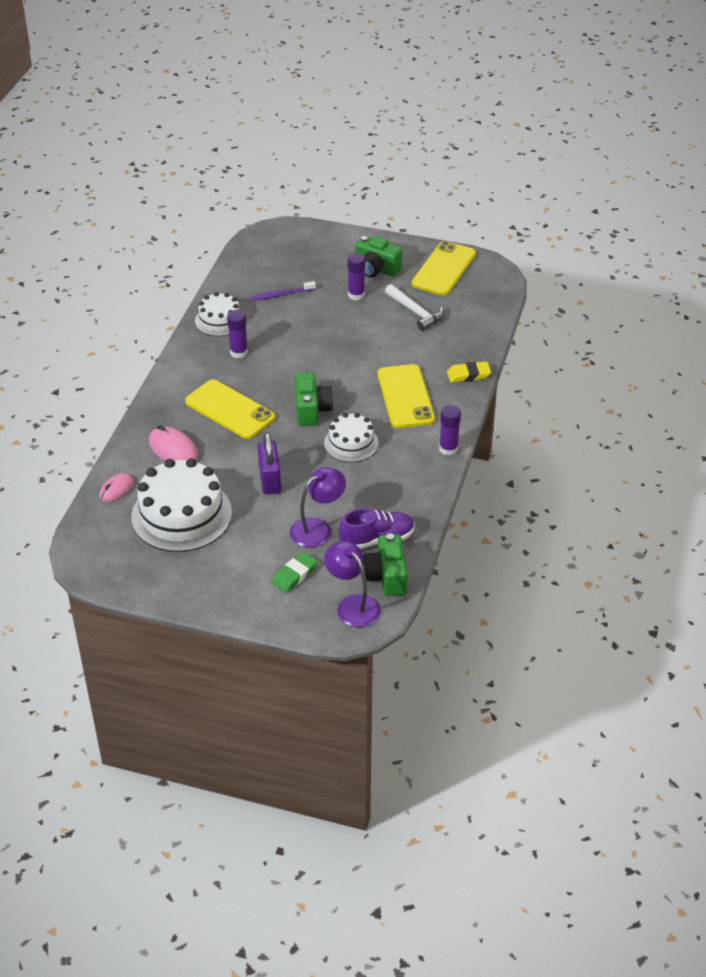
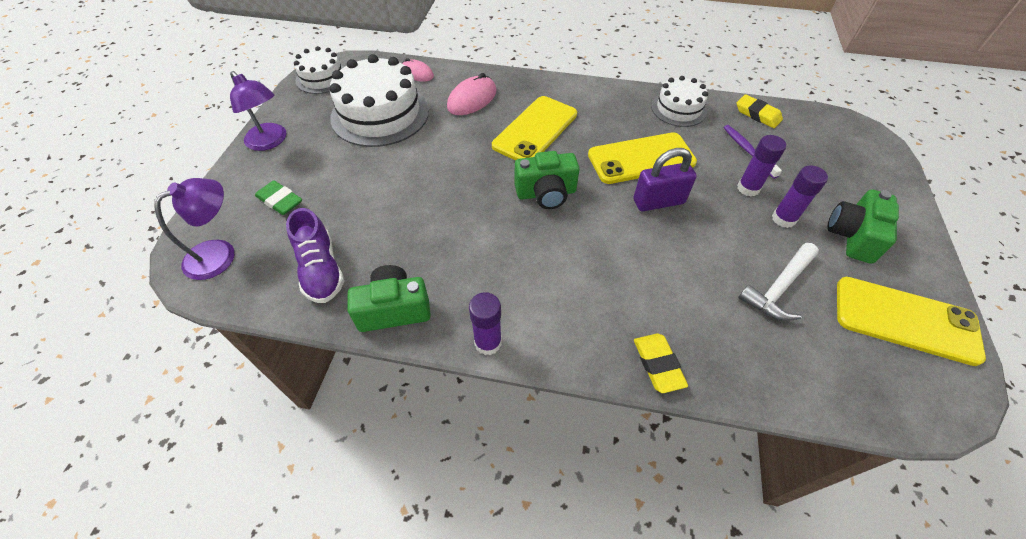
camera: 85 degrees right, 10 degrees up
(237, 279) = (757, 114): none -> yellow eraser
(238, 352) = (630, 127): purple glue stick -> purple glue stick (748, 188)
(270, 480) = (427, 169): purple padlock -> purple padlock (658, 201)
(317, 528) = (347, 214): purple lamp -> purple lamp (270, 142)
(351, 443) = (491, 233): white cake -> white cake (322, 78)
(386, 576) = (257, 283): green camera -> green camera (394, 309)
(405, 397) = (589, 285): yellow phone -> yellow phone (641, 159)

